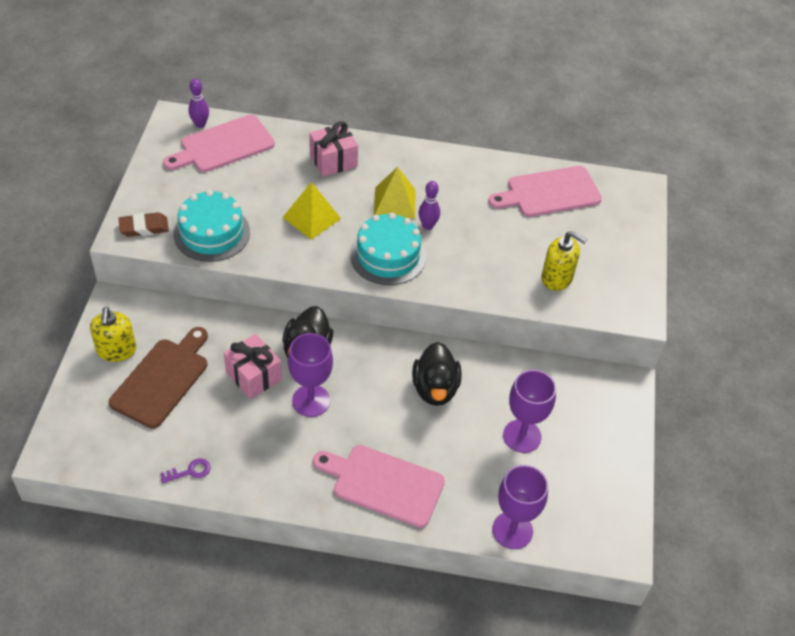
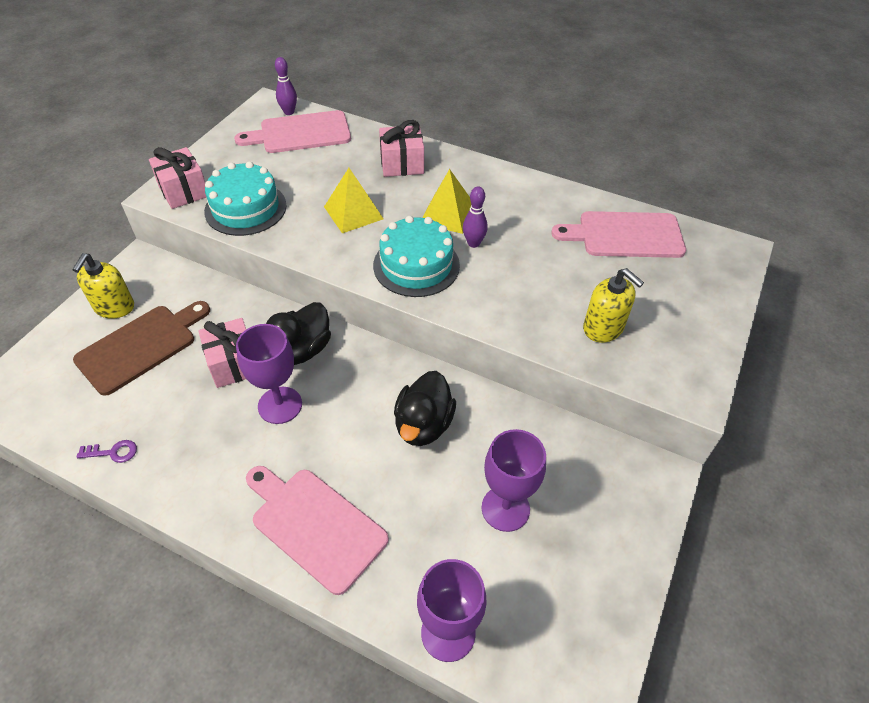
camera: 20 degrees right, 0 degrees up
(144, 227) = (184, 191): brown eraser -> pink gift

